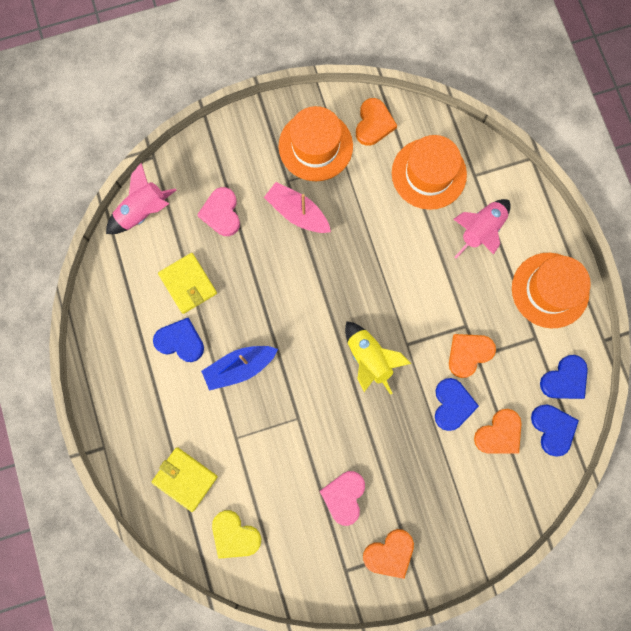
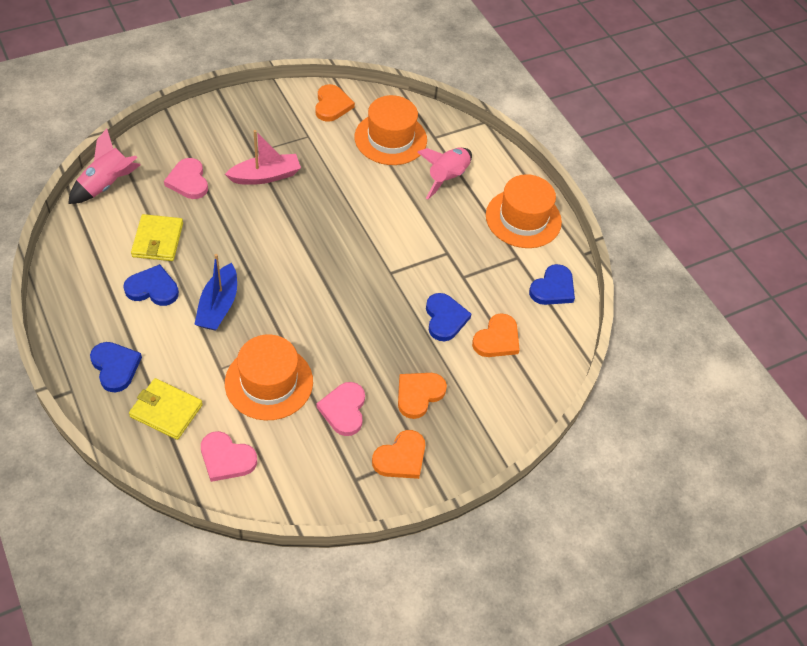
camera: 15 degrees left, 25 degrees down
(188, 284) = (157, 240): yellow wallet -> yellow wallet turned 45 degrees clockwise
(234, 535) = (226, 458): yellow heart -> pink heart
(239, 367) = (218, 306): blue boat -> blue boat turned 45 degrees counterclockwise
(297, 213) = (265, 176): pink boat -> pink boat turned 135 degrees clockwise
(315, 146) = (278, 124): orange hat -> orange hat (269, 382)
(369, 359) = (353, 287): yellow rocket -> none
(469, 354) = (454, 275): orange heart -> orange heart (419, 394)
(553, 429) = (550, 330): blue heart -> blue heart (115, 367)

